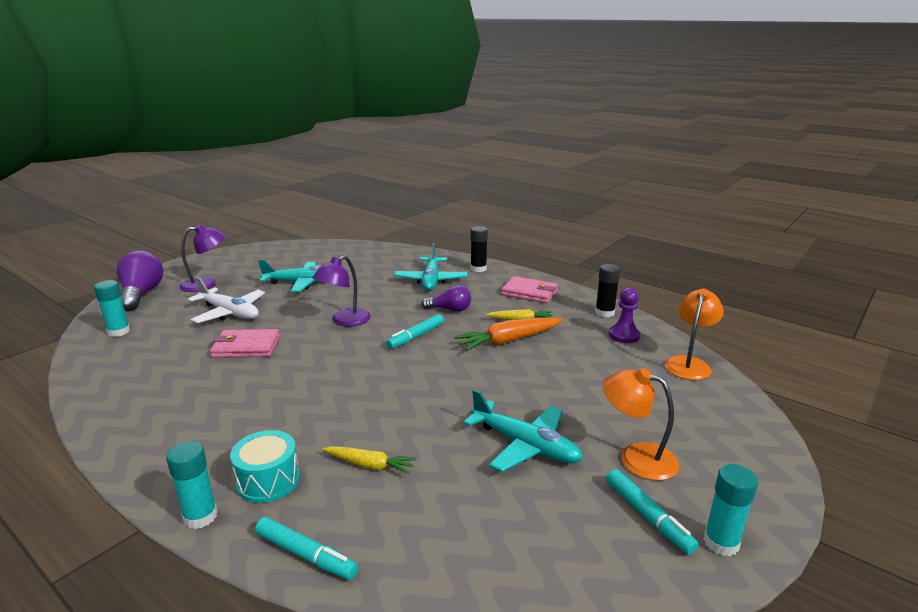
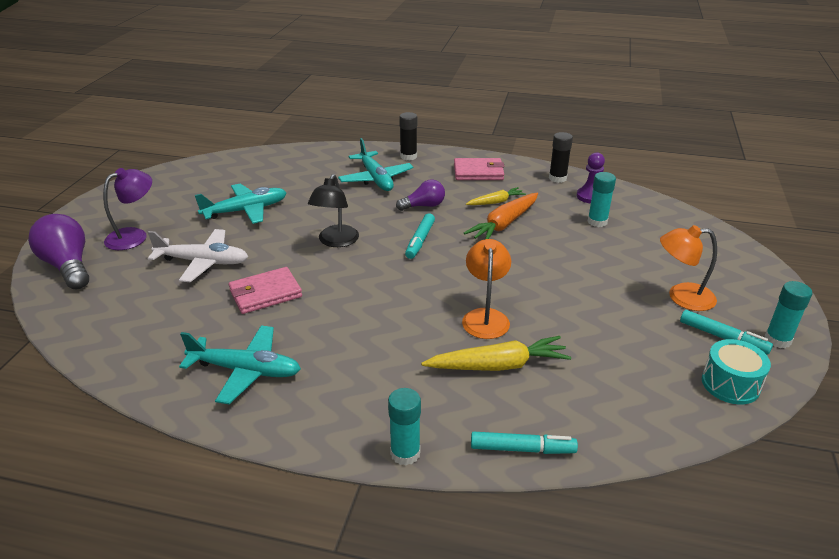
camera: 25 degrees left, 10 degrees up
(118, 332) = (98, 315): turquoise glue stick -> turquoise glue stick (597, 222)
(268, 480) = (429, 406): turquoise drum -> turquoise drum (730, 384)
(344, 321) = (336, 241): purple lamp -> black lamp
(370, 465) = (498, 365): yellow carrot -> yellow carrot, size x1.66
(525, 445) = (599, 312): turquoise plane -> turquoise plane (246, 371)
(689, 364) = (656, 210): orange lamp -> orange lamp (485, 317)

